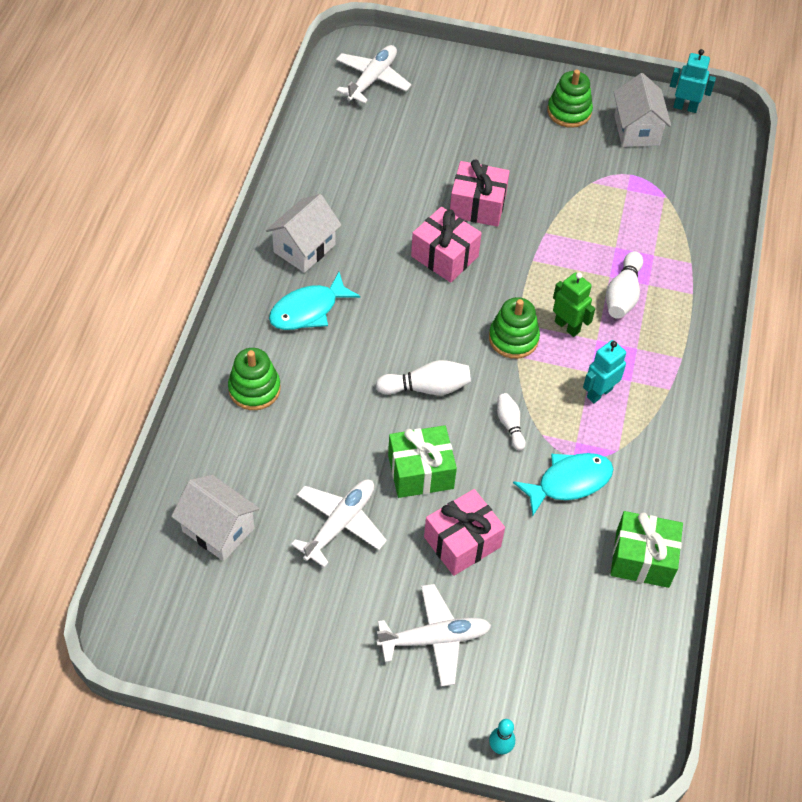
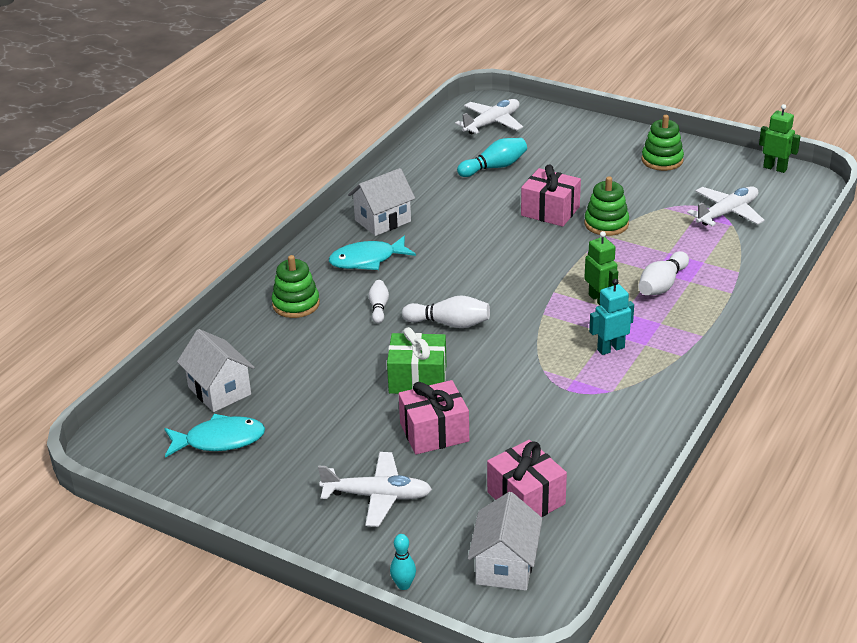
camera: 20 degrees right, 20 degrees down
(340, 523) = (328, 403): white plane -> white plane (727, 213)
(397, 148) = (494, 167): none -> turquoise bowling pin
(444, 256) = (505, 240): pink gift -> pink gift (526, 498)
(510, 425) = (515, 359): white bowling pin -> white bowling pin (379, 307)
(513, 338) = (544, 301): green stacking toy -> green stacking toy (606, 224)
(569, 482) = (554, 406): turquoise fish -> turquoise fish (219, 440)
(636, 130) = (721, 178): white house -> white house (505, 566)
(642, 559) = (603, 471): green gift -> none
(685, 107) = (775, 168): turquoise robot -> green robot

